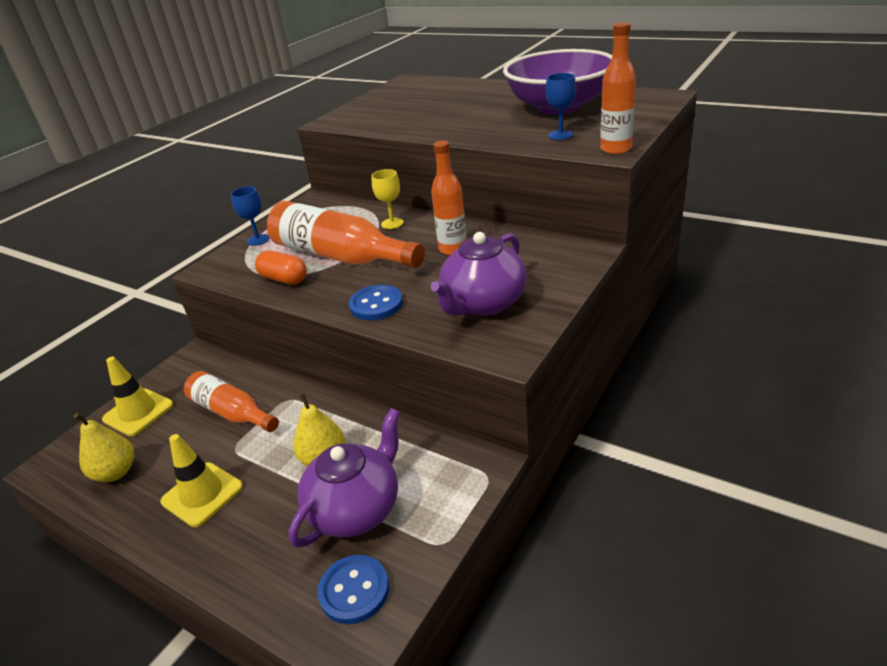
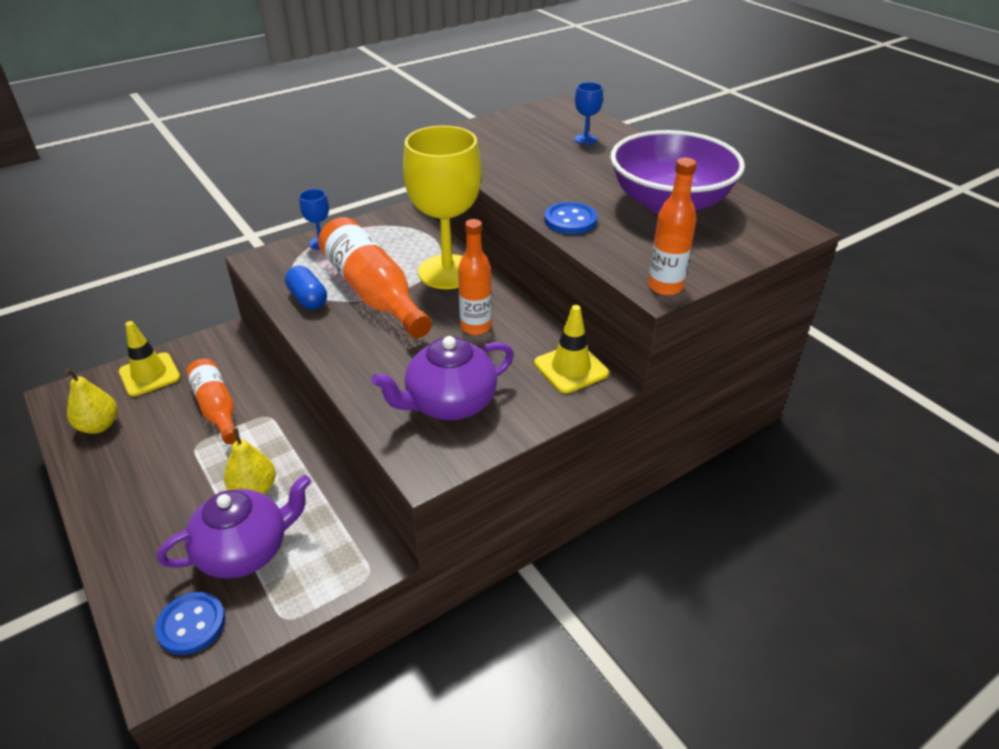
camera: 20 degrees right, 5 degrees up
(202, 494) = (144, 478): yellow traffic cone -> yellow traffic cone (571, 368)
(284, 279) = (308, 299): orange capsule -> blue capsule
(376, 304) = (360, 362): blue button -> blue button (570, 220)
(392, 223) = (447, 272): yellow goblet -> yellow goblet, size x2.45
(560, 135) = (631, 244): blue goblet -> blue goblet (585, 139)

